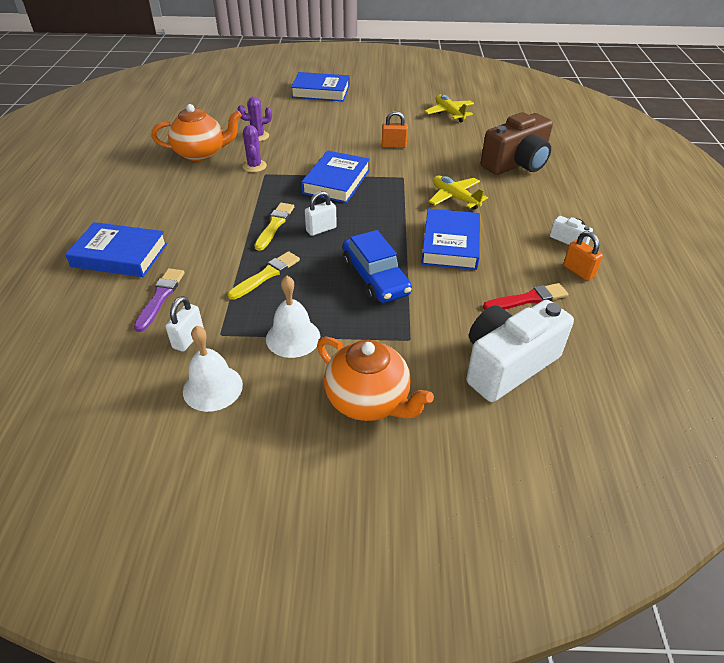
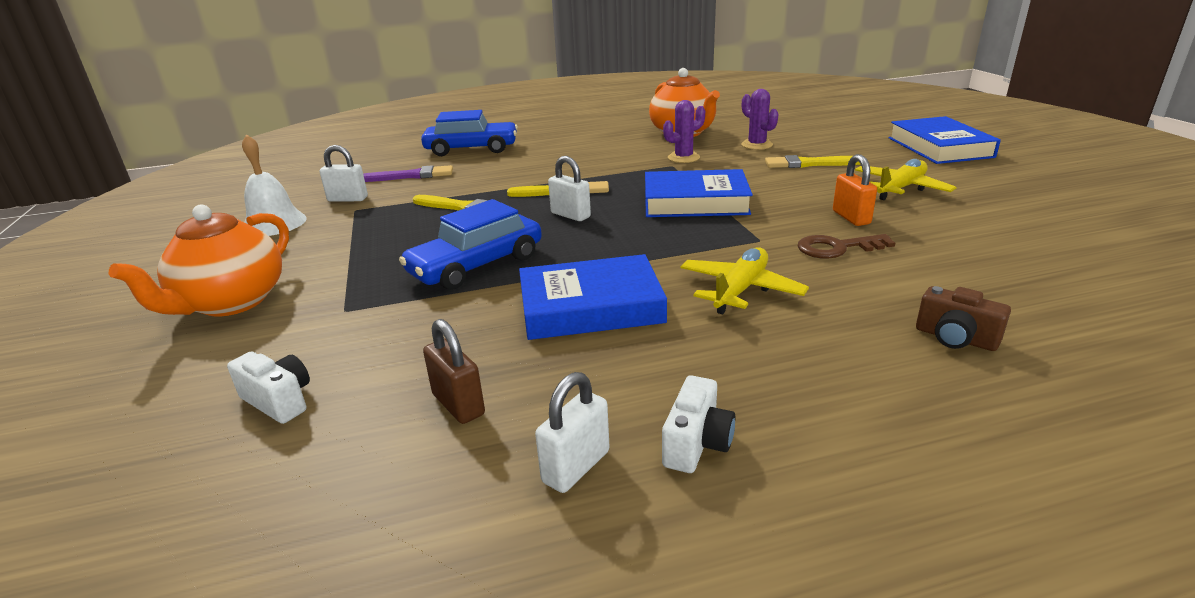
camera: 75 degrees right, 15 degrees down
(120, 255) = (472, 149): blue book -> blue car
(293, 337) = (349, 242): white bell -> none
(309, 131) = (809, 164): none -> yellow brush
(426, 160) = (837, 248): none -> brown key
(449, 113) = (1055, 240): yellow plane -> yellow plane (900, 188)
(507, 364) = (279, 401): white camera -> white camera, size x0.44
(516, 164) = (955, 338): brown camera -> brown camera, size x0.44
(528, 299) = (458, 404): red brush -> brown padlock
(578, 271) = (576, 467): orange padlock -> white padlock

